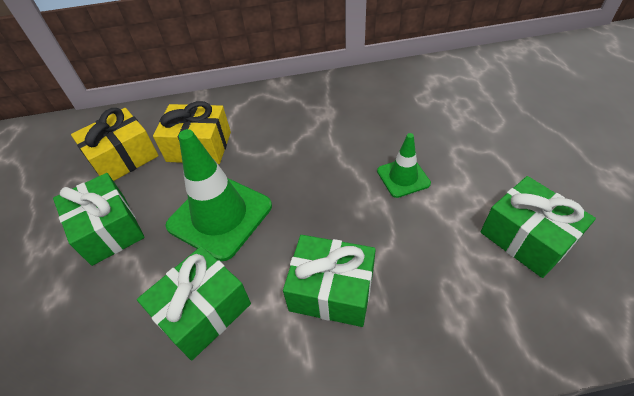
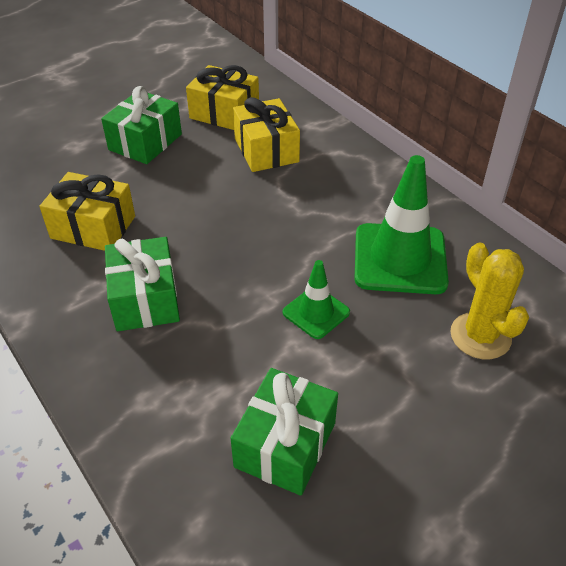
camera: 60 degrees right, 5 degrees down
(203, 311) = (93, 227): green gift -> yellow gift
(220, 216) = (191, 197): green traffic cone -> green traffic cone (400, 259)
(459, 106) = (480, 336): none -> yellow cactus

